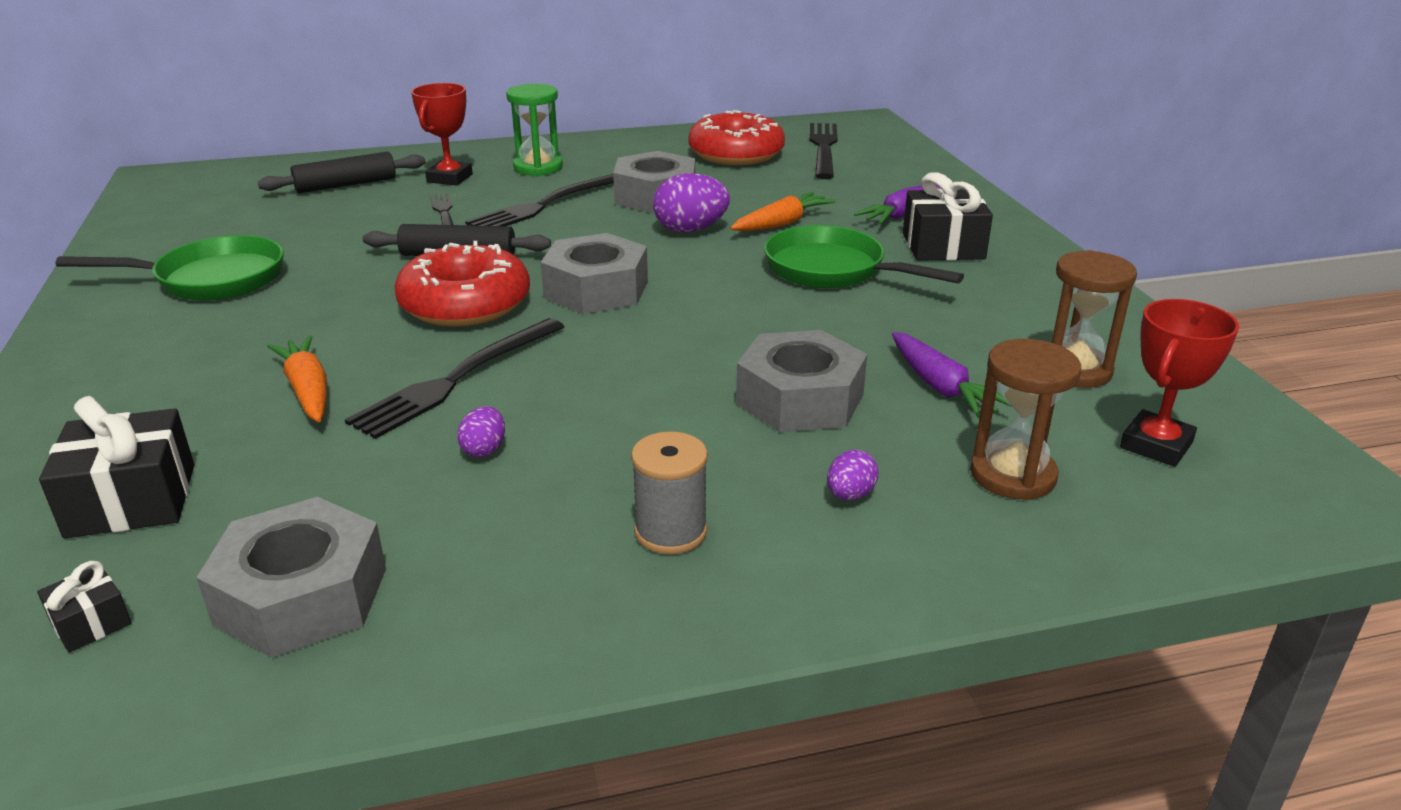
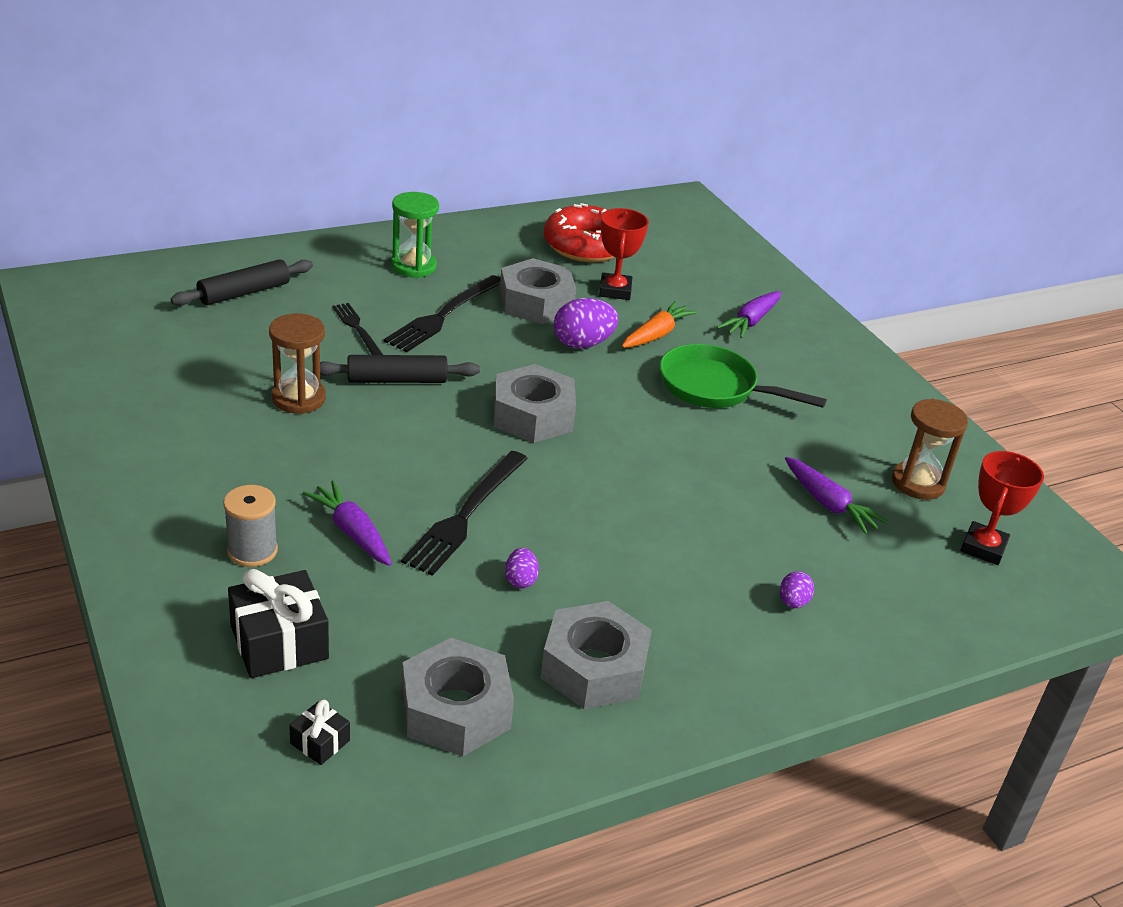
camera: 15 degrees left, 5 degrees up
(211, 279) = (192, 416): green pan -> none
(308, 390) = (352, 532): orange carrot -> purple carrot
(449, 178) = (338, 282): red trophy -> red trophy (615, 291)
(465, 304) = (431, 436): red donut -> none
(670, 532) = (683, 641): grey spool -> grey spool (252, 551)
(800, 399) = (732, 520): grey nut -> grey nut (594, 668)
(823, 148) = (660, 238): black fork -> none
(943, 246) = (793, 358): black gift -> none
(1012, 475) = (895, 579): brown hourglass -> brown hourglass (299, 398)

